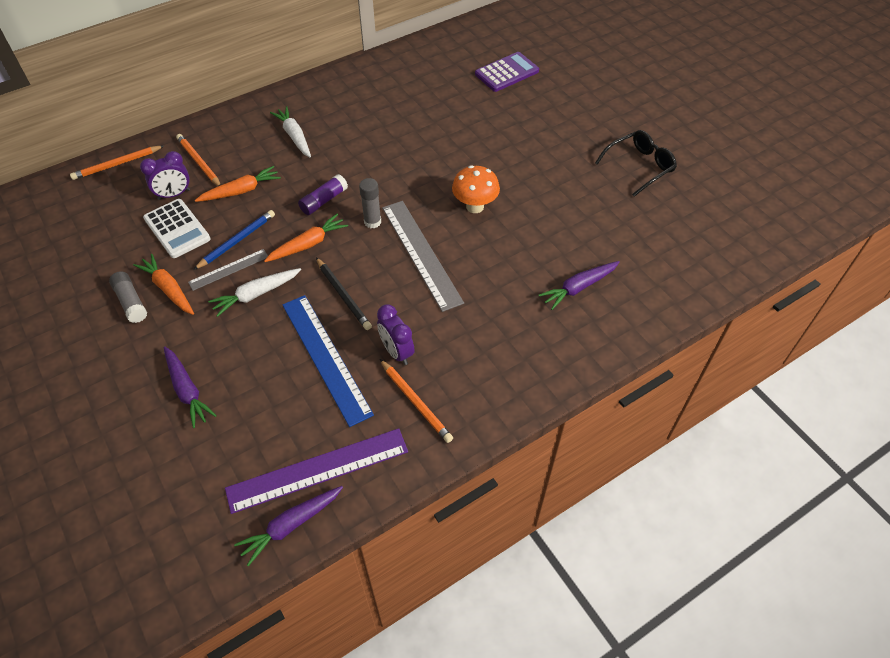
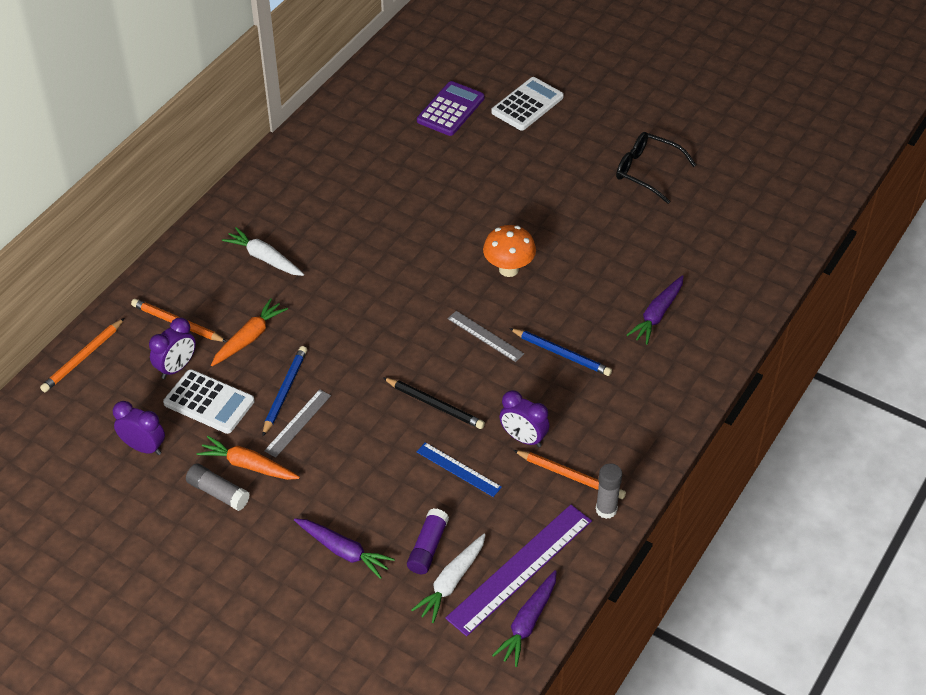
camera: 25 degrees left, 5 degrees down
(106, 245) = (144, 447): none -> purple clock
(256, 294) = (345, 437): white carrot -> white carrot (451, 582)
(308, 244) = (363, 368): orange carrot -> none
(324, 200) = (347, 317): purple glue stick -> purple glue stick (427, 547)
(326, 357) = (458, 469): blue ruler -> blue ruler, size x0.54
(372, 222) = (414, 321): grey glue stick -> grey glue stick (606, 509)
(421, 253) = (485, 336): grey ruler -> grey ruler, size x0.54
(475, 291) = (561, 354): none -> blue pencil
(570, 86) = (527, 105): none -> white calculator
(639, 166) = (647, 171): black glasses -> black glasses turned 90 degrees counterclockwise

